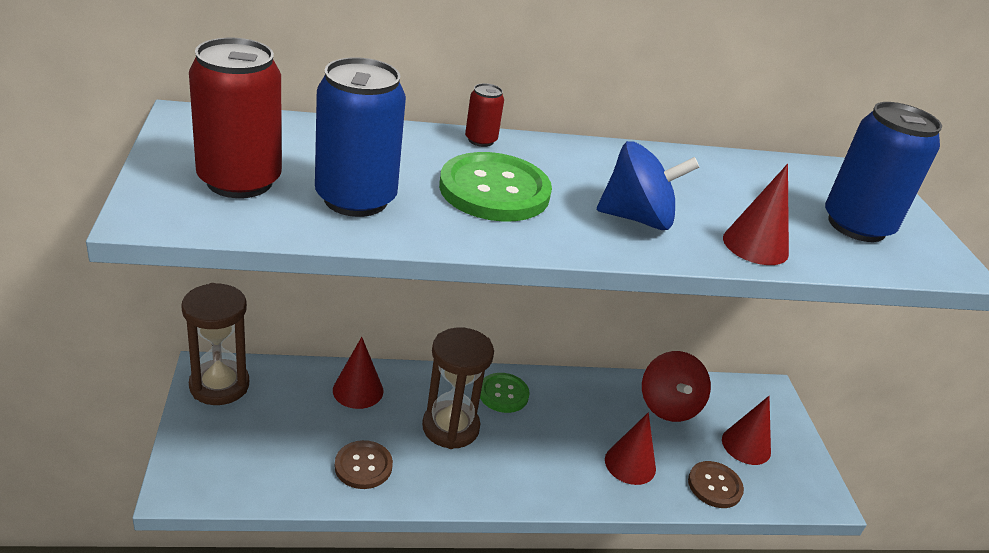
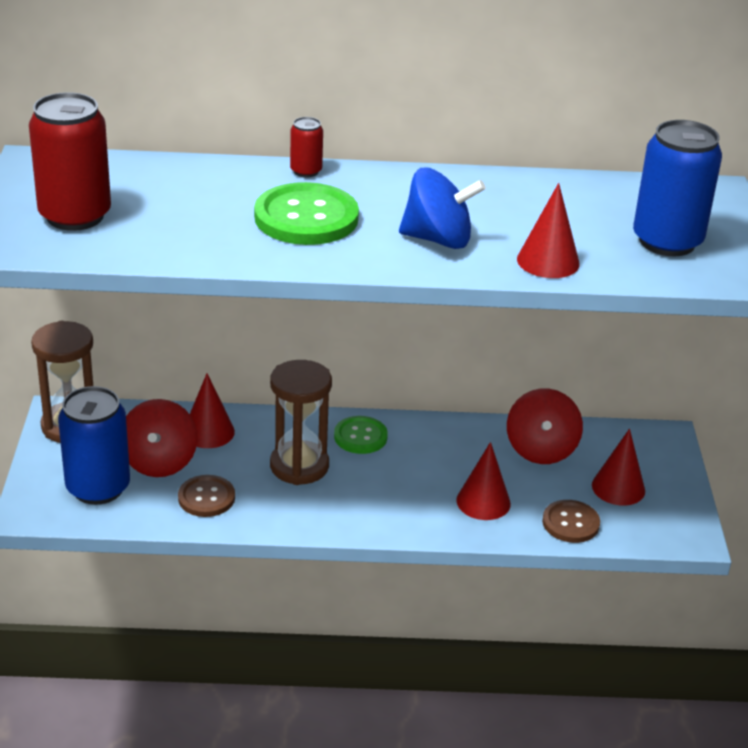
camera: 10 degrees right, 0 degrees up
(312, 425) = (159, 462): none -> red spinning top
(355, 199) = (175, 228): blue can -> blue can (98, 488)

